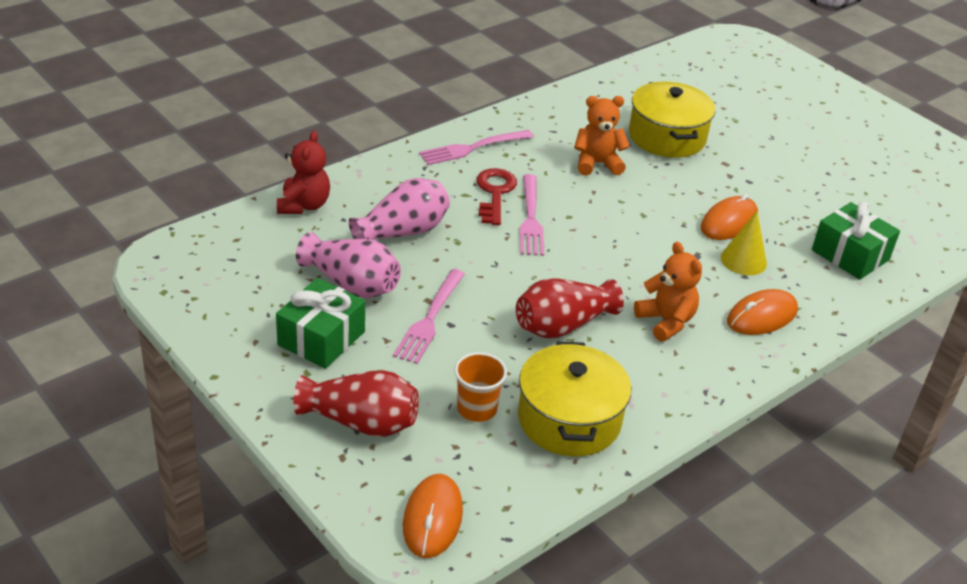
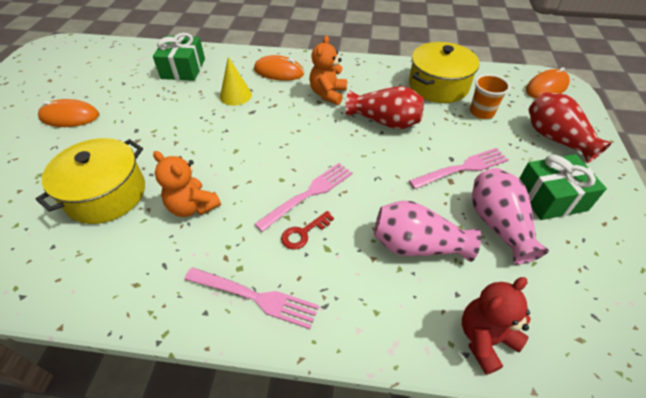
camera: 130 degrees left, 10 degrees up
(494, 193) = (304, 233): red key -> red key, size x0.65
(729, 222) = (200, 116): orange mouse -> orange mouse (70, 117)

